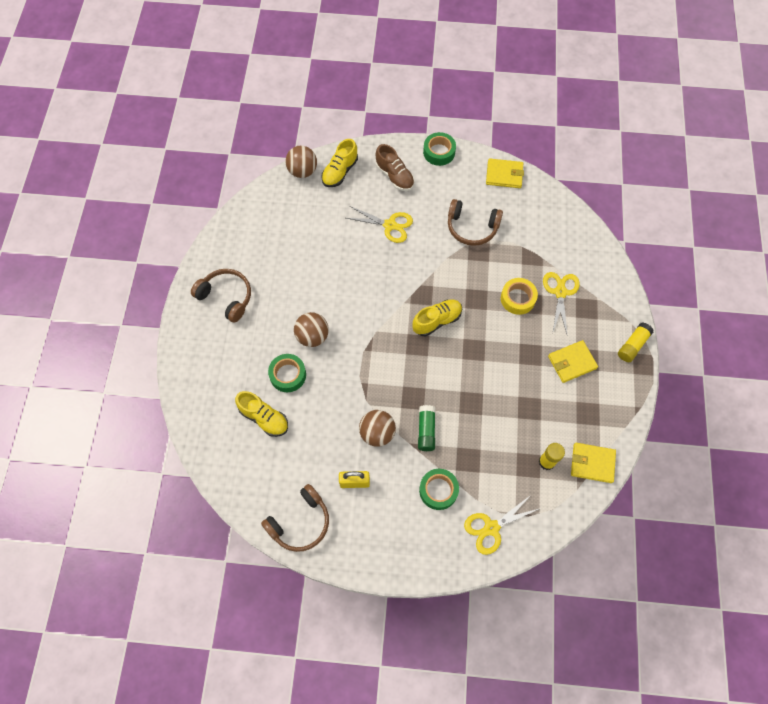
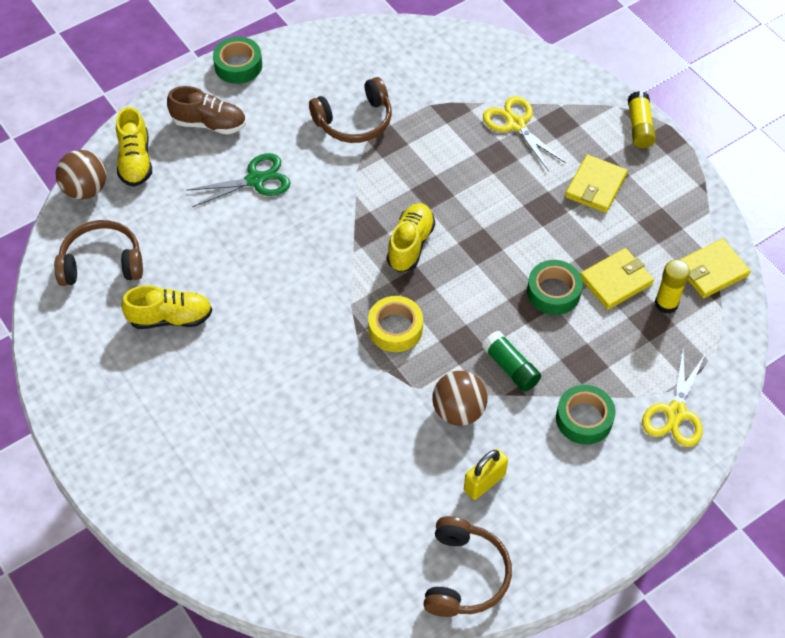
camera: 40 degrees left, 10 degrees down
(226, 297) = (124, 396): brown headphones -> brown headphones (102, 263)
(264, 418) = (308, 496): yellow shoe -> yellow shoe (170, 318)
(288, 375) = (291, 427): green tape -> green tape (553, 292)
(312, 336) = (279, 363): brown ball -> none
(390, 225) = (256, 180): yellow scissors -> green scissors
(504, 175) = (338, 43): yellow wallet -> yellow wallet (616, 281)
(517, 298) = (477, 161): yellow tape -> yellow tape (395, 328)

